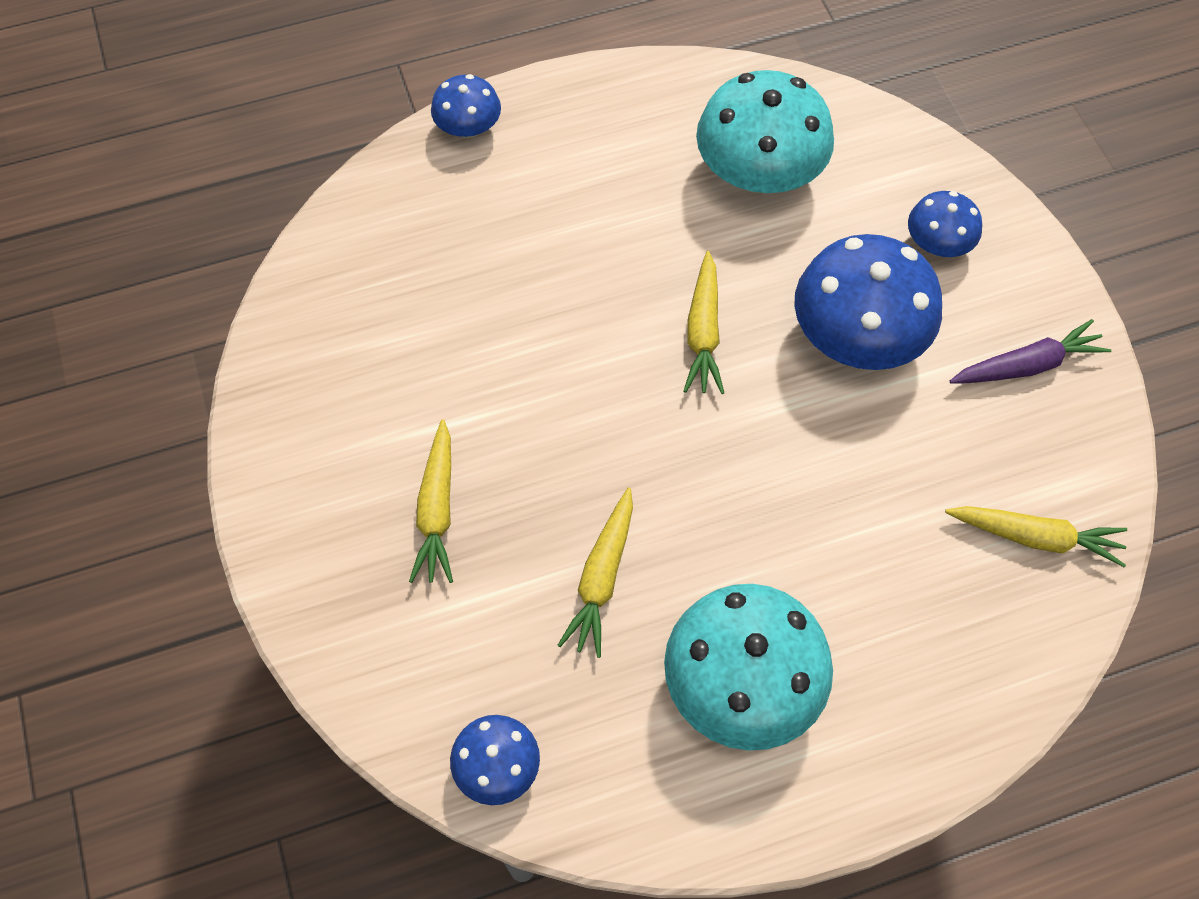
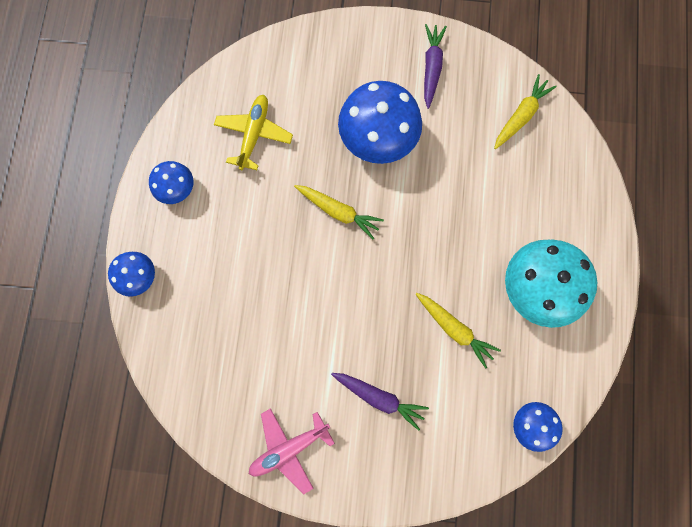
camera: 65 degrees left, 15 degrees up
(305, 416) = (289, 448): none -> pink plane
(437, 509) = (379, 397): yellow carrot -> purple carrot
(758, 173) = (254, 134): turquoise mushroom -> yellow plane
(937, 244) = (343, 70): blue mushroom -> blue mushroom (176, 188)

